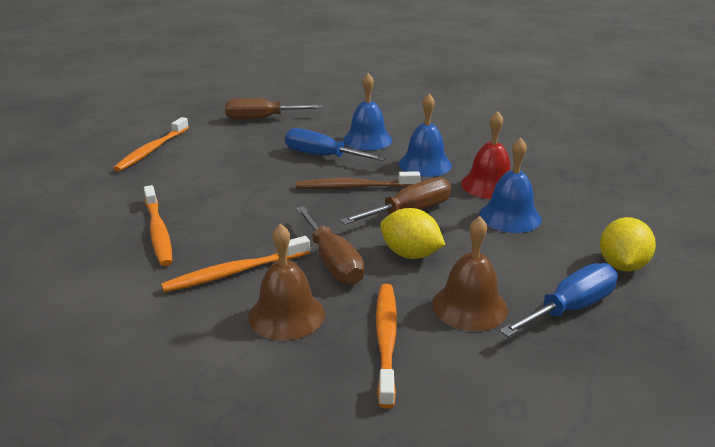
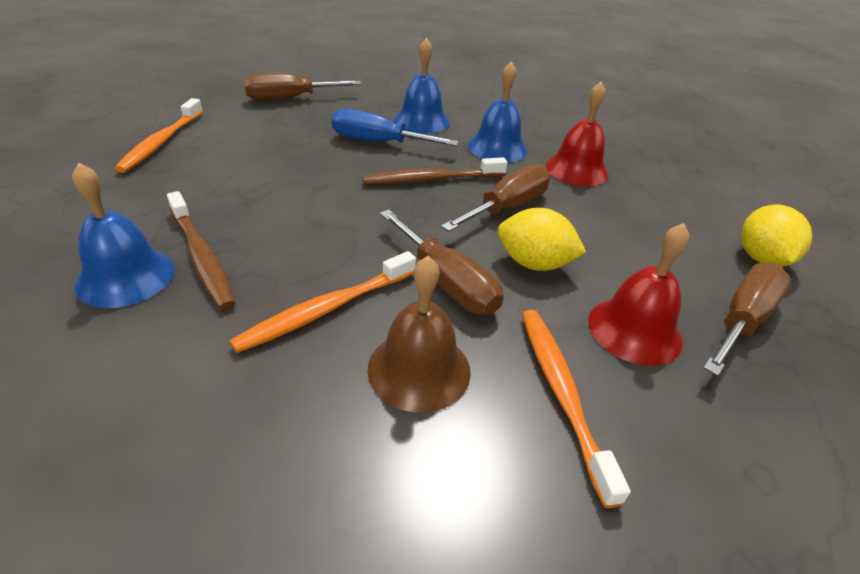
camera: 15 degrees left, 10 degrees up
(158, 231) = (201, 256): orange toothbrush -> brown toothbrush
(469, 306) = (634, 330): brown bell -> red bell
(510, 216) = (617, 206): blue bell -> blue bell (126, 276)
(570, 308) = (742, 320): blue screwdriver -> brown screwdriver

